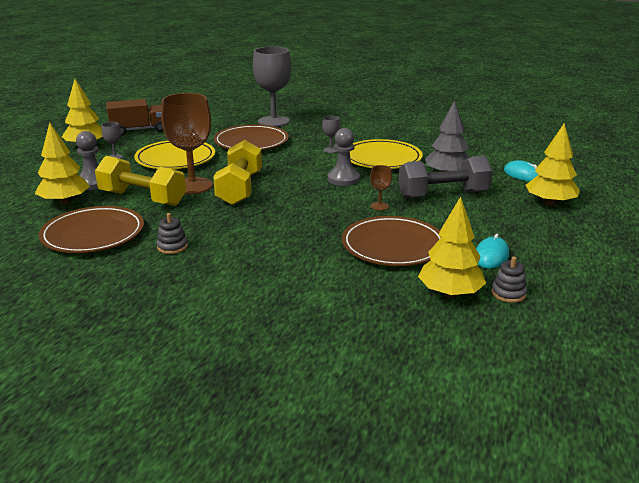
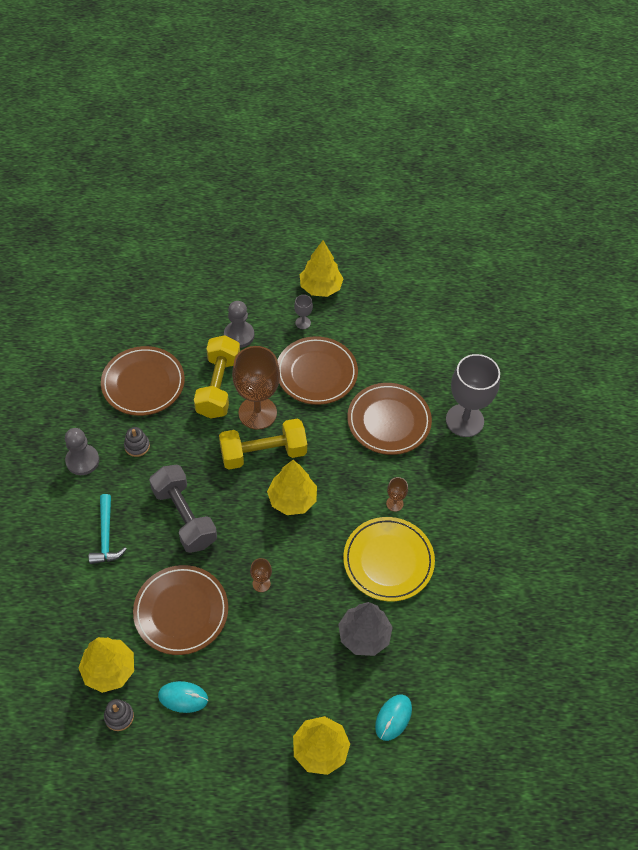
camera: 70 degrees right, 30 degrees up
(65, 202) = (194, 335): yellow tree -> yellow tree (292, 499)
(138, 130) = (382, 308): brown truck -> none
(175, 159) = (316, 373): yellow plate -> brown plate
(276, 277) = (106, 536): none -> turquoise hammer
(330, 150) = (394, 503): grey goblet -> brown goblet
(343, 179) = (317, 536): grey pawn -> grey pawn (82, 461)
(443, 195) = (307, 638): grey dumbbell -> grey dumbbell (184, 517)

